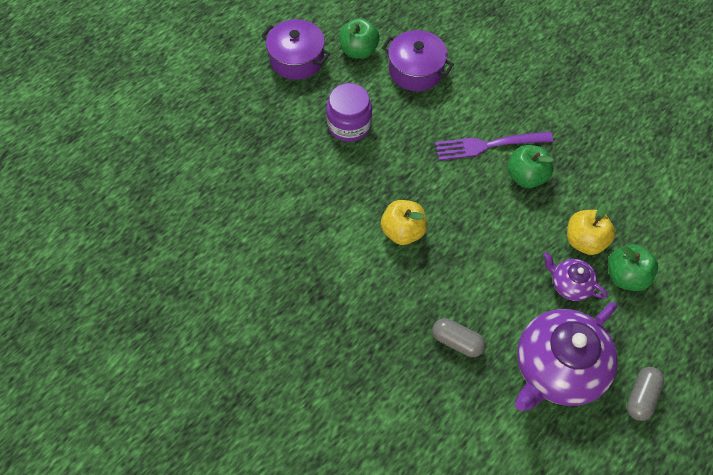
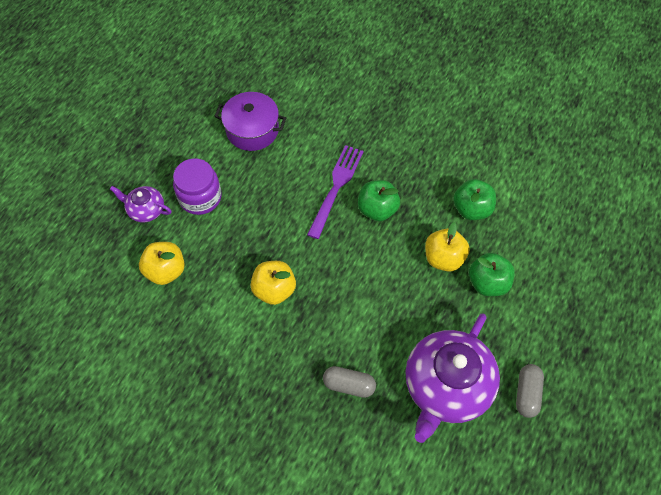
camera: 15 degrees left, 0 degrees up
(297, 59) = (135, 143): purple pot -> none
(300, 188) = (166, 271): none -> yellow apple
(358, 51) = (193, 122): green apple -> green apple (471, 209)
(488, 145) = (336, 187): purple fork -> purple fork turned 135 degrees clockwise
(570, 284) = (439, 303): purple teapot -> purple teapot (146, 210)

